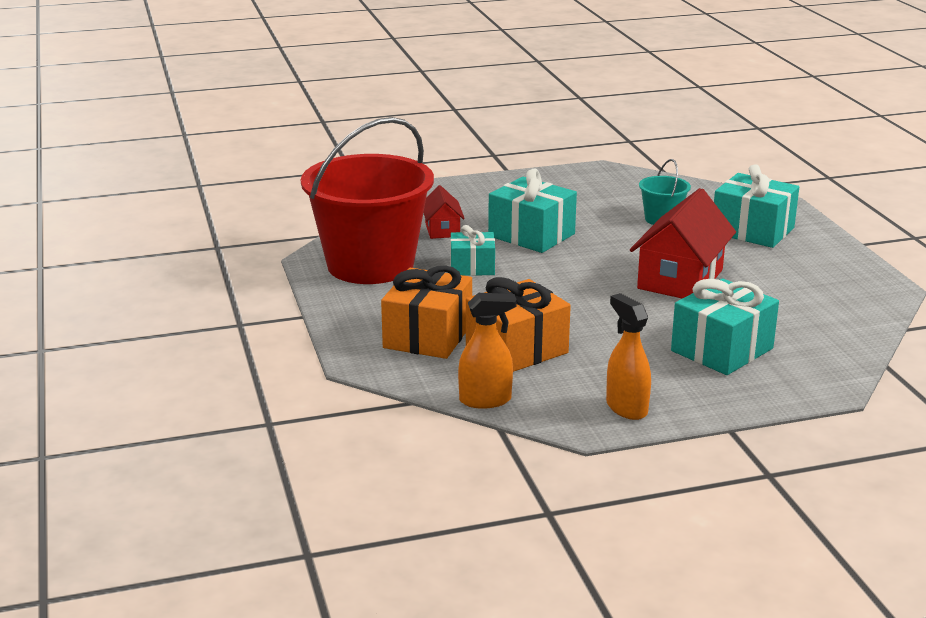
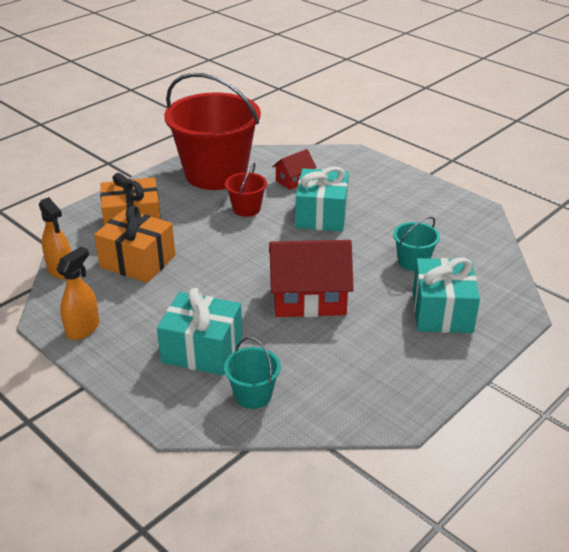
camera: 60 degrees right, 10 degrees up
(472, 267) = (246, 209): turquoise gift -> red bucket
(814, 341) = (253, 395): none -> turquoise bucket

